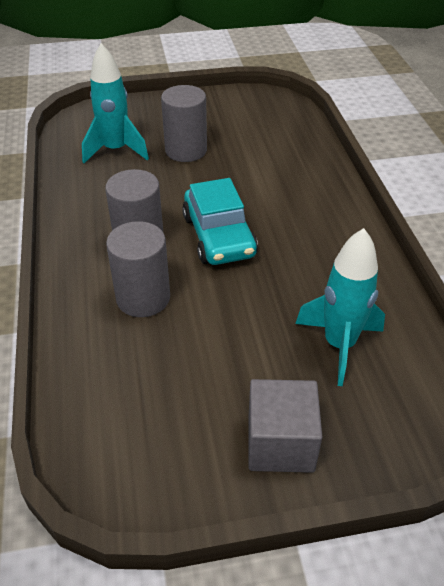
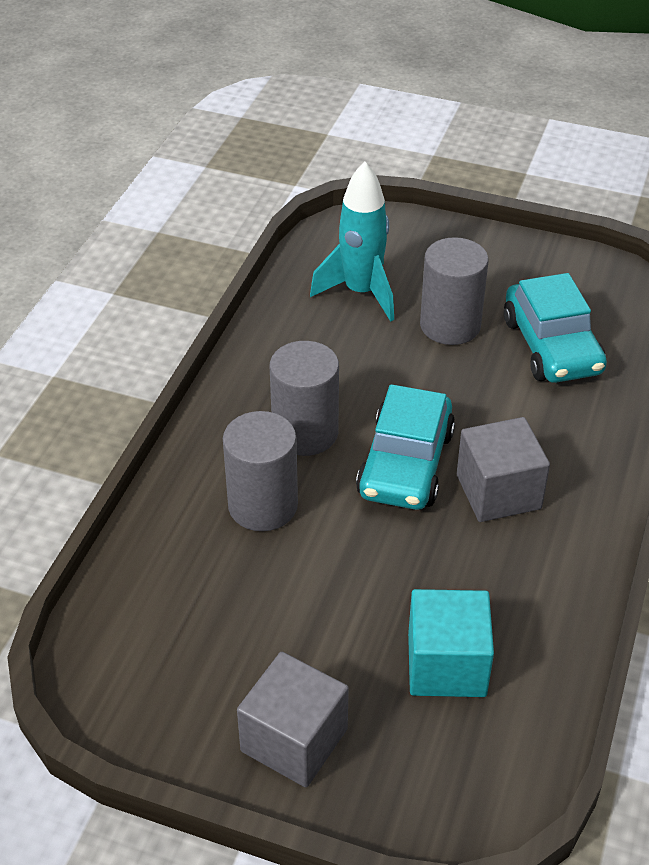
camera: 30 degrees right, 0 degrees up
(254, 142) = (551, 346): none -> turquoise car
(287, 230) = (498, 492): none -> grey cube
(339, 345) = (446, 665): turquoise rocket -> turquoise cube

